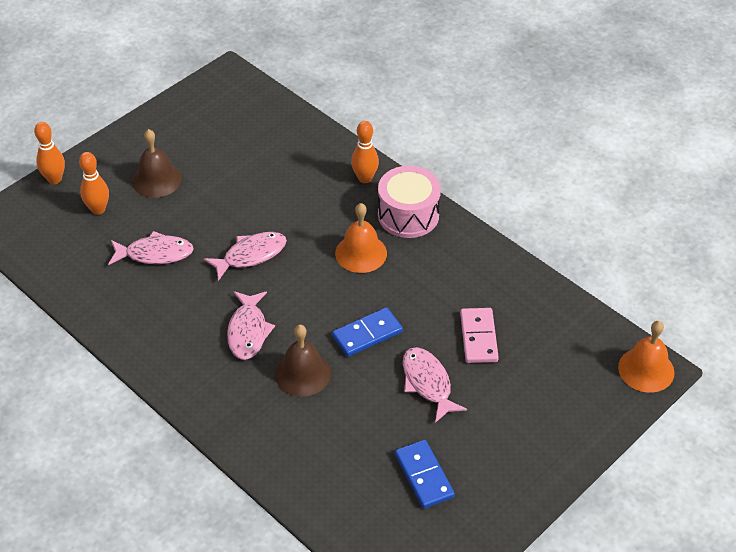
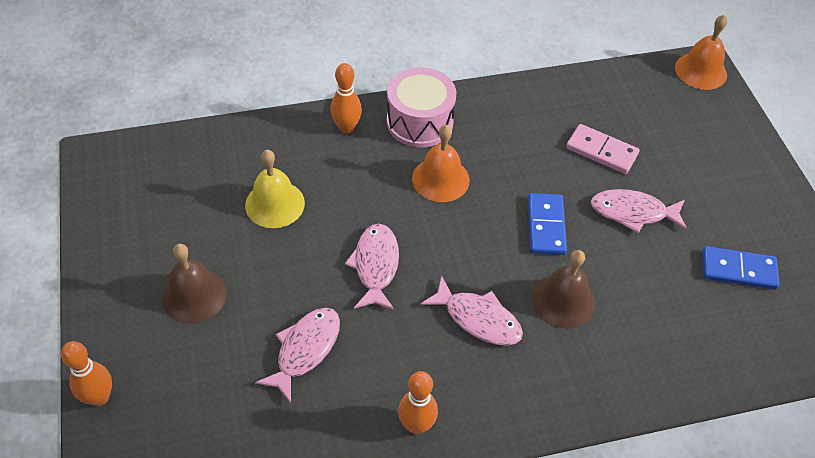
camera: 60 degrees left, 5 degrees up
(98, 209) = (190, 374): orange bowling pin -> orange bowling pin (416, 425)
(261, 178) = (275, 204): none -> yellow bell

